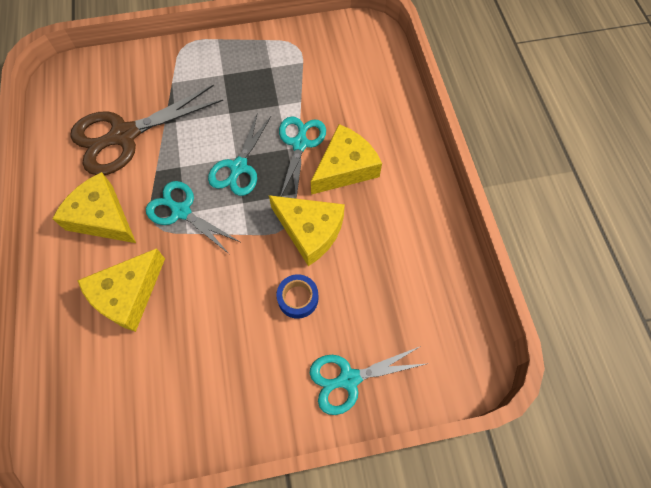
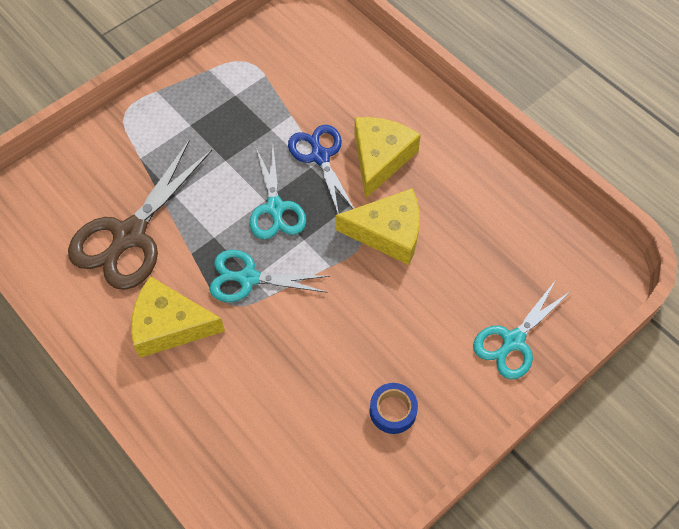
camera: 30 degrees left, 5 degrees down
(128, 294) = (253, 382): yellow cheese -> none
(298, 298) = (420, 298): blue tape -> blue tape (393, 411)
(300, 143) = (320, 156): turquoise scissors -> blue scissors

